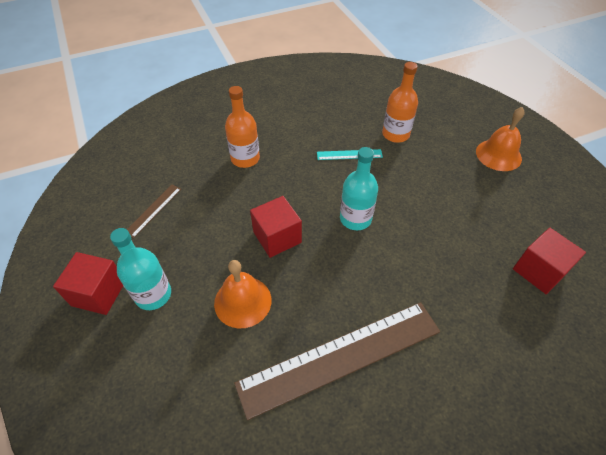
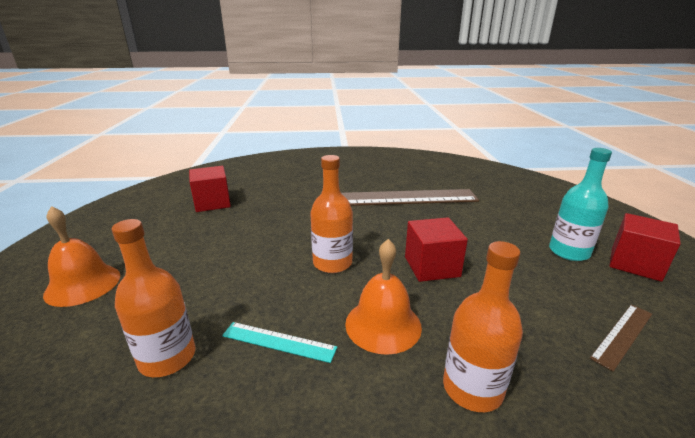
camera: 160 degrees left, 25 degrees down
(242, 301) = (473, 232): orange bell -> orange bell (383, 324)
(355, 218) = (332, 263): turquoise bottle -> orange bottle

